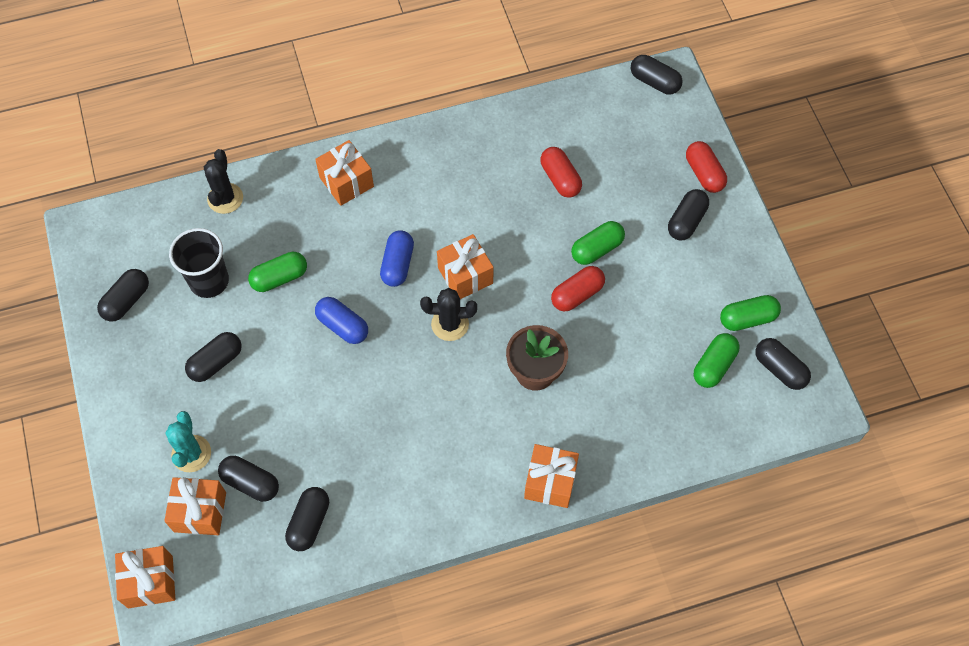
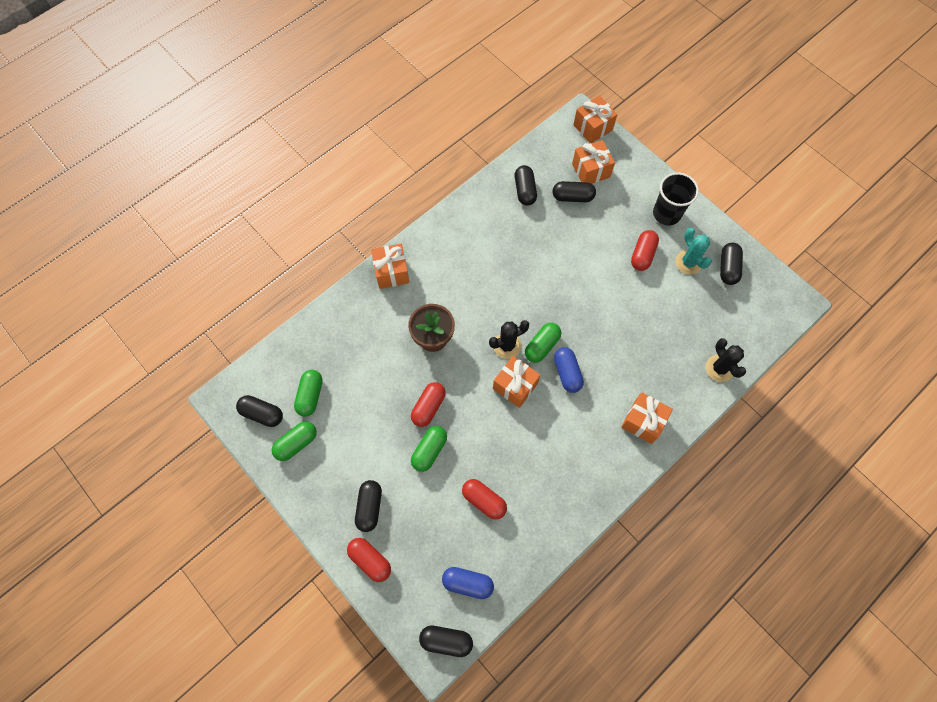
camera: 155 degrees right, 5 degrees up
(191, 453) = (618, 198): turquoise cactus -> turquoise cactus (688, 262)
(209, 281) = (686, 304): black cup -> black cup (666, 213)
(216, 362) = (642, 255): black capsule -> red capsule
(279, 278) = (641, 327): green capsule -> green capsule (542, 346)
(342, 326) = (578, 313): blue capsule -> blue capsule (467, 583)

